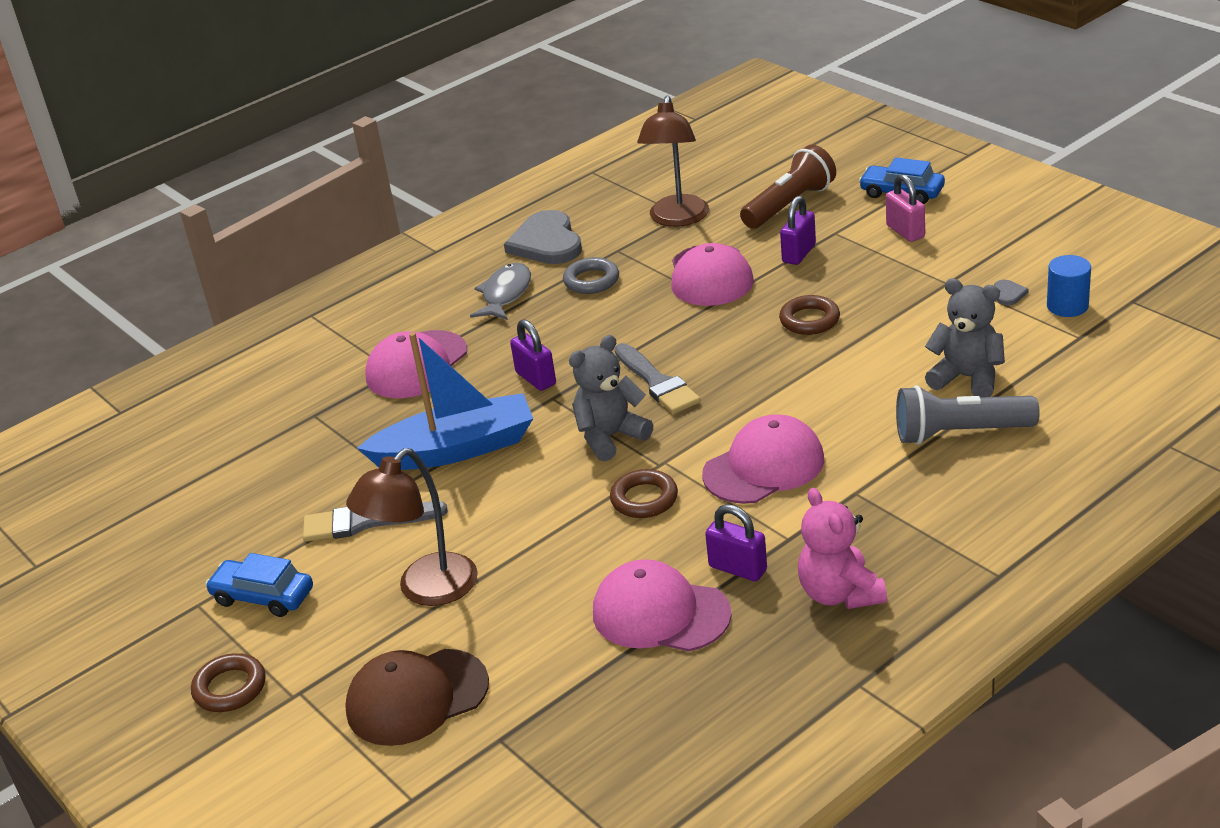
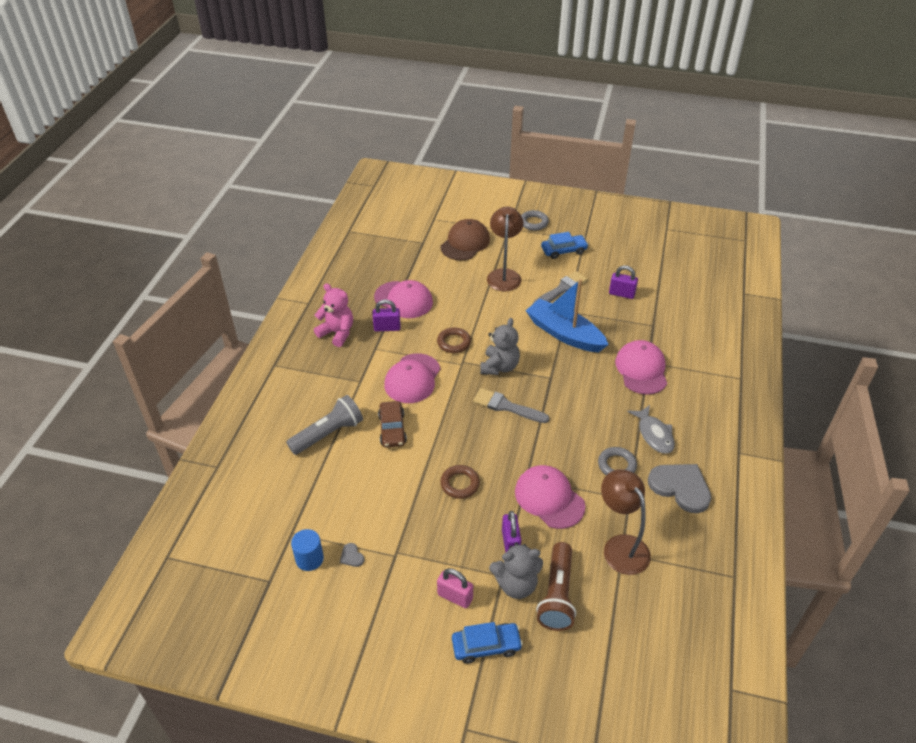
camera: 140 degrees right, 10 degrees up
(230, 688) = (533, 223): brown ring -> grey ring
(456, 449) = (564, 334): blue boat -> blue boat turned 90 degrees clockwise
(536, 378) = (571, 385): purple padlock -> purple padlock (621, 294)
(660, 613) = (403, 300): pink cap -> pink cap turned 45 degrees clockwise
(853, 408) = (392, 429): none -> brown car
(967, 378) = (343, 473): grey teddy bear -> grey teddy bear (516, 584)

